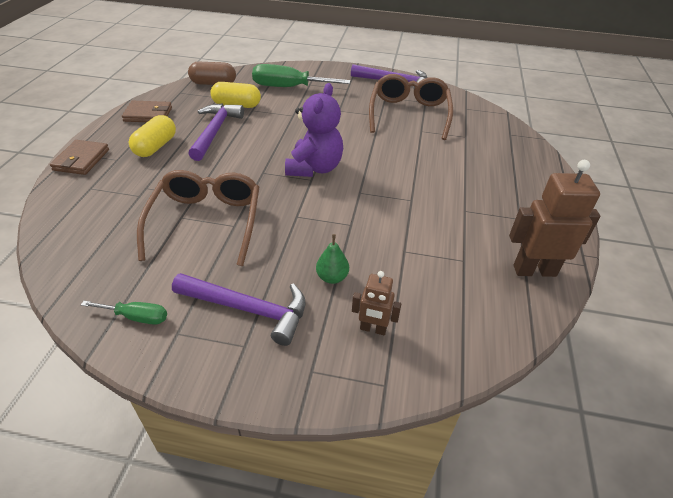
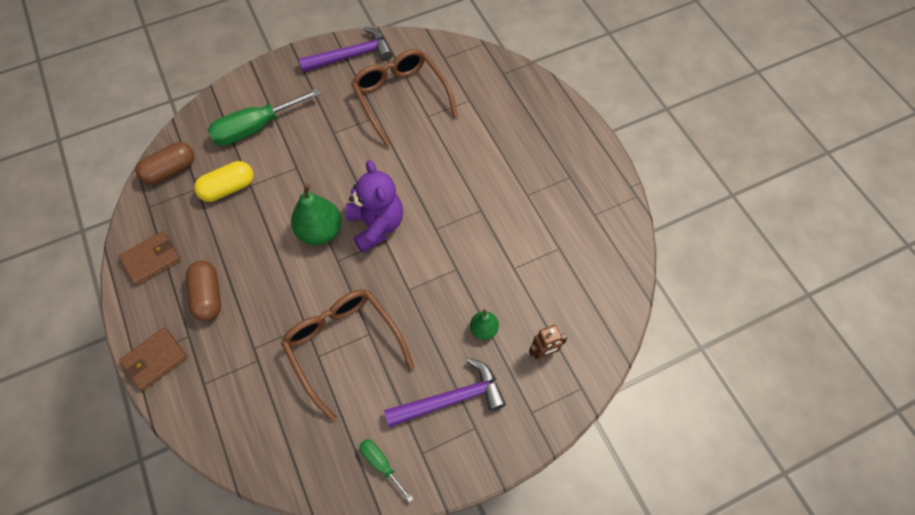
camera: 35 degrees left, 20 degrees up
(81, 160) = (155, 360): brown wallet -> brown wallet turned 75 degrees clockwise
(136, 317) = (381, 464): green screwdriver -> green screwdriver turned 105 degrees counterclockwise
(155, 147) = (208, 296): yellow capsule -> brown capsule
(215, 131) = (244, 239): purple hammer -> none
(270, 152) = (320, 231): none -> green pear
(534, 270) = (609, 225): brown robot -> none

